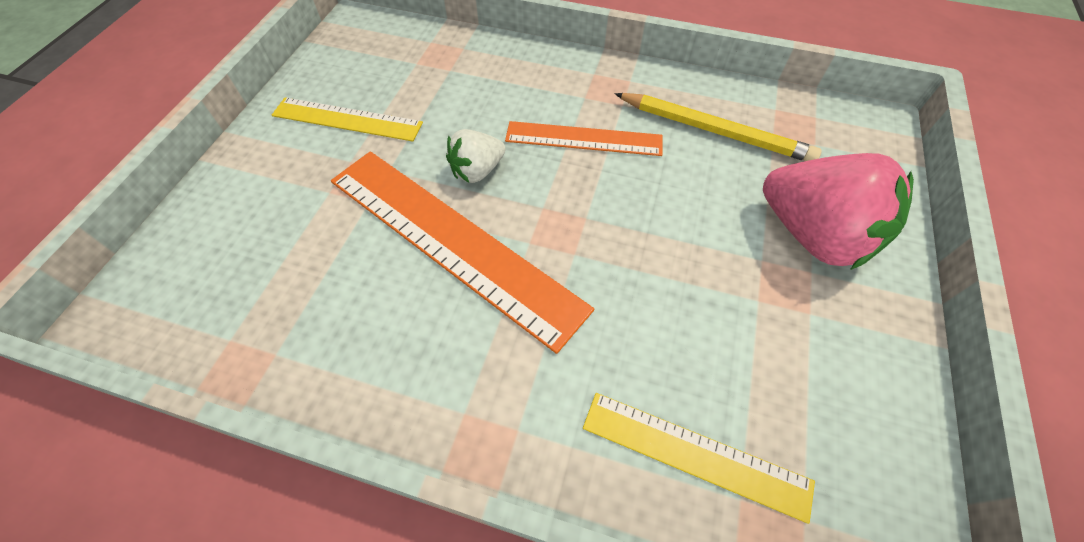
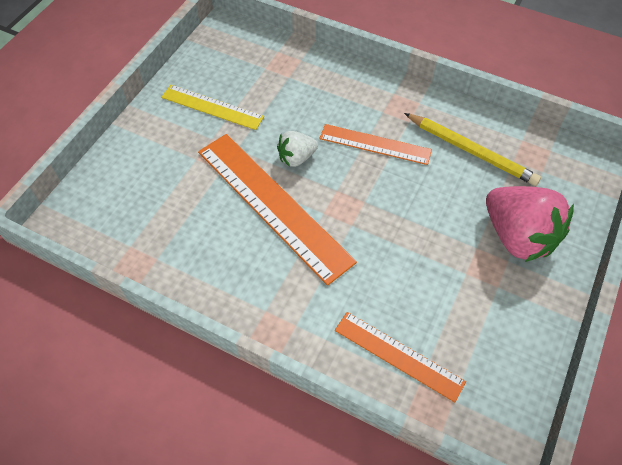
camera: 10 degrees right, 0 degrees up
(695, 454) = (398, 355): yellow ruler -> orange ruler

